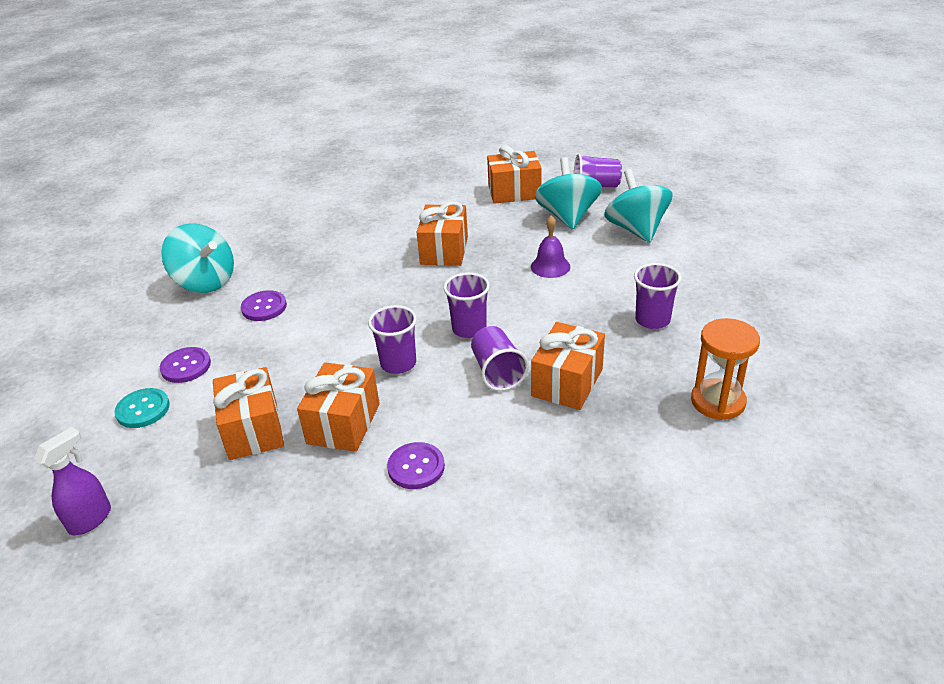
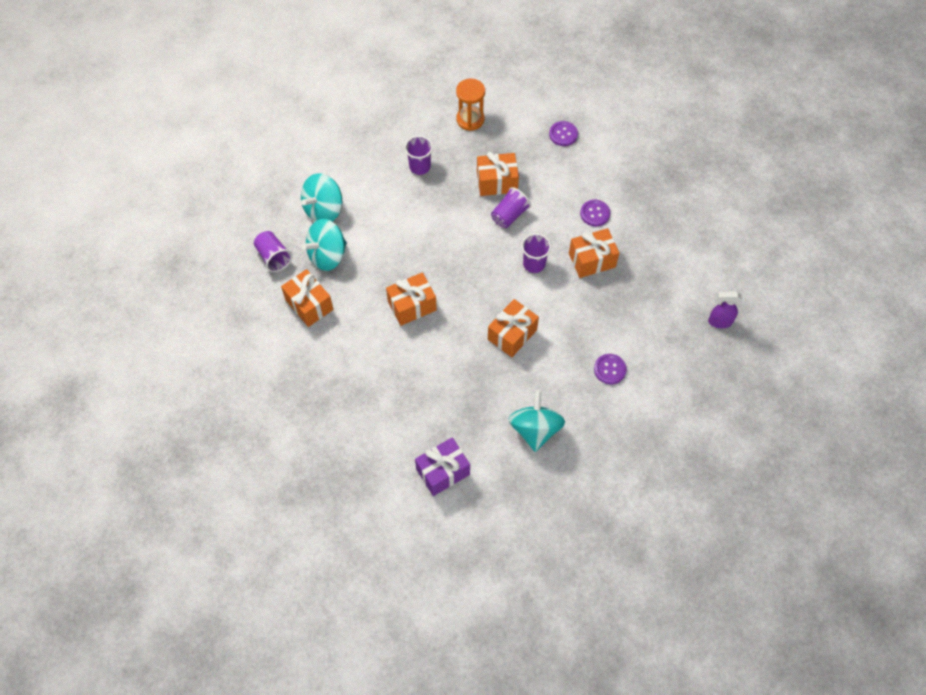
camera: 125 degrees left, 25 degrees up
(143, 409) = (651, 362): turquoise button -> none
(248, 215) = (443, 472): none -> purple gift
(253, 430) = (625, 297): orange gift -> orange gift (512, 334)
(264, 307) = (535, 370): purple button -> purple button (563, 134)
(469, 329) = (483, 247): purple cup -> none
(550, 266) = (395, 237): purple bell -> none

